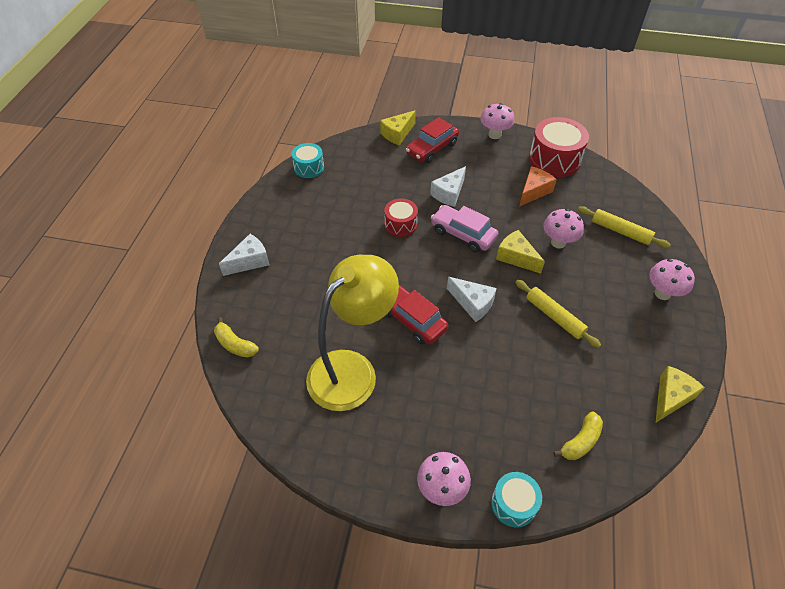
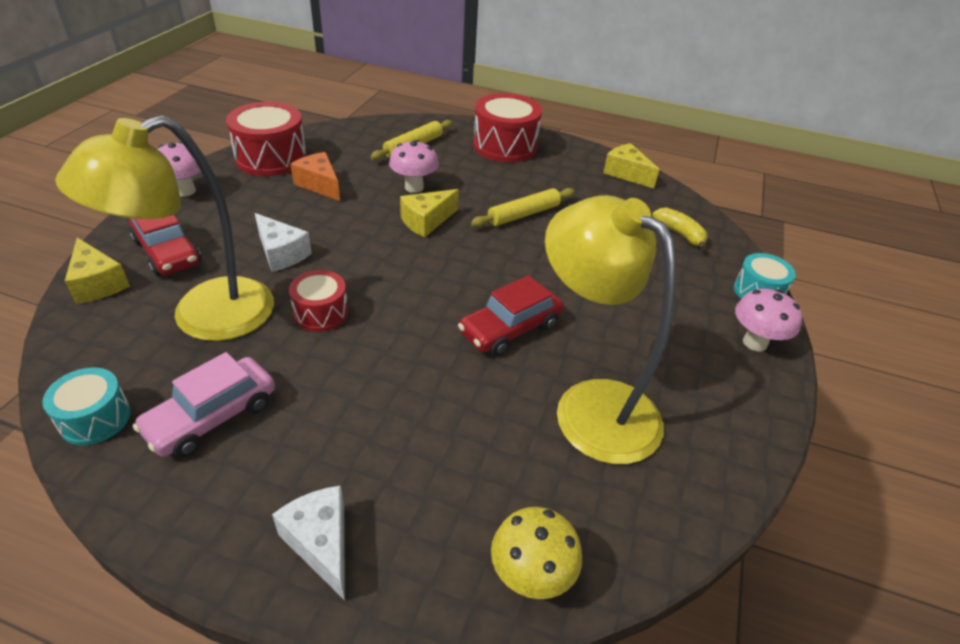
camera: 85 degrees left, 10 degrees down
(235, 344) = (530, 576): yellow banana -> yellow mushroom
(383, 179) = (204, 317): none -> yellow lamp
(463, 234) = (369, 256): pink car -> pink car (212, 417)
(472, 304) = (492, 270): white cheese -> none
(662, 293) = (505, 146): pink mushroom -> red drum

